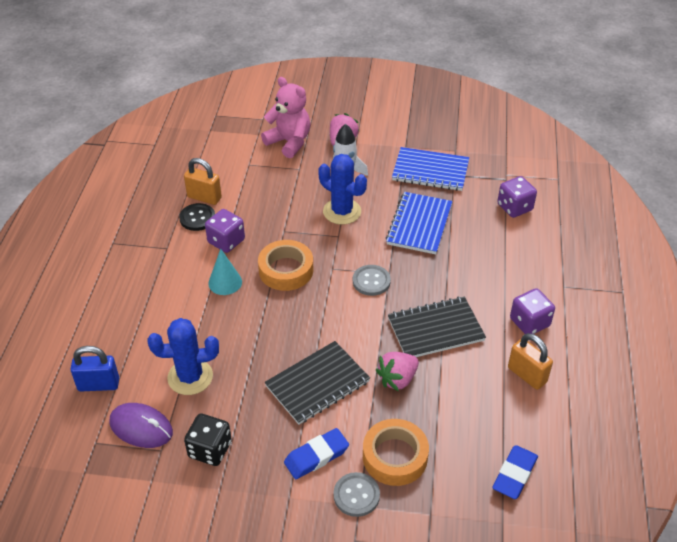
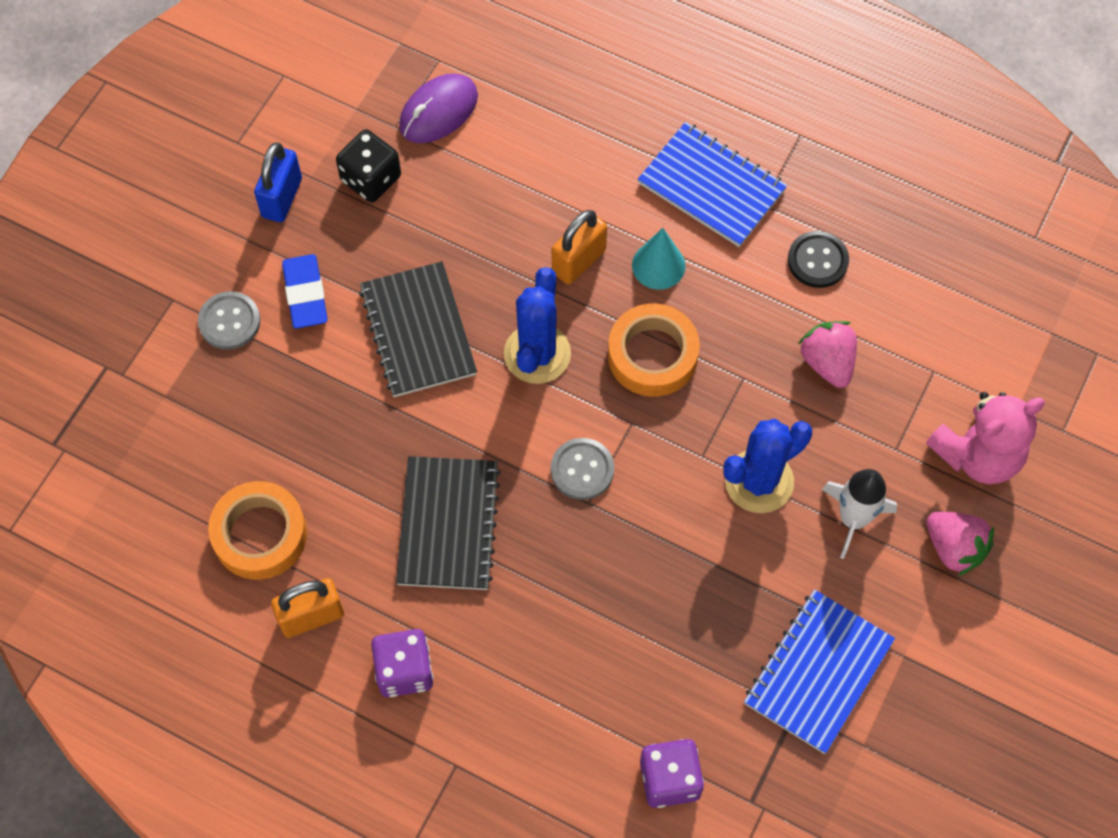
camera: 110 degrees right, 20 degrees up
(98, 384) = (528, 76): blue padlock -> blue padlock (282, 198)
(190, 377) = (496, 182): blue cactus -> blue cactus (537, 354)
(204, 197) = (866, 282): orange padlock -> orange padlock (578, 261)
(226, 241) = (748, 288): purple dice -> none
(395, 456) = (262, 386): orange tape -> orange tape (260, 534)
(397, 379) = (381, 436): pink strawberry -> pink strawberry (827, 362)
(419, 224) = (683, 594): blue notebook -> blue notebook (711, 187)
(514, 474) = (167, 521): blue eraser -> none

